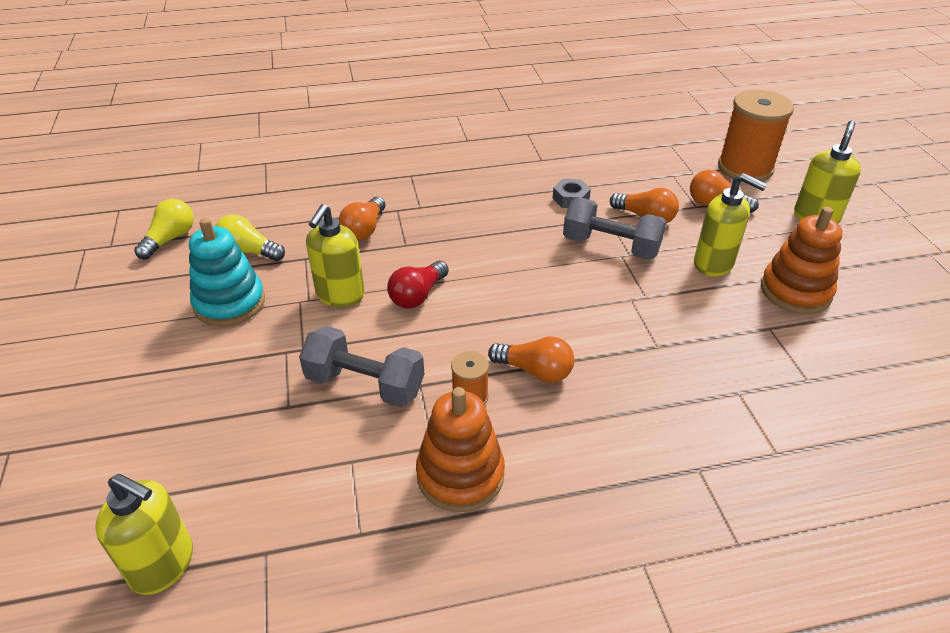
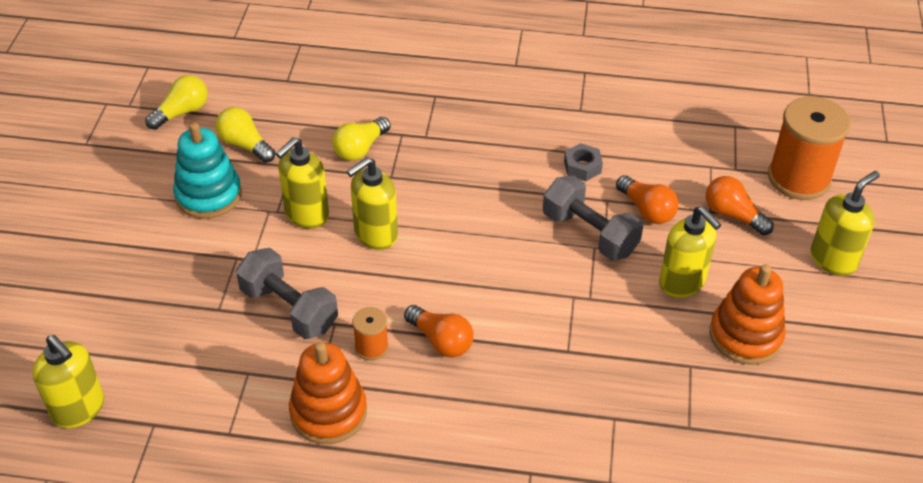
camera: 20 degrees right, 5 degrees up
(364, 229) = (360, 148): orange light bulb -> yellow light bulb
(417, 295) = (375, 235): red light bulb -> yellow soap dispenser

